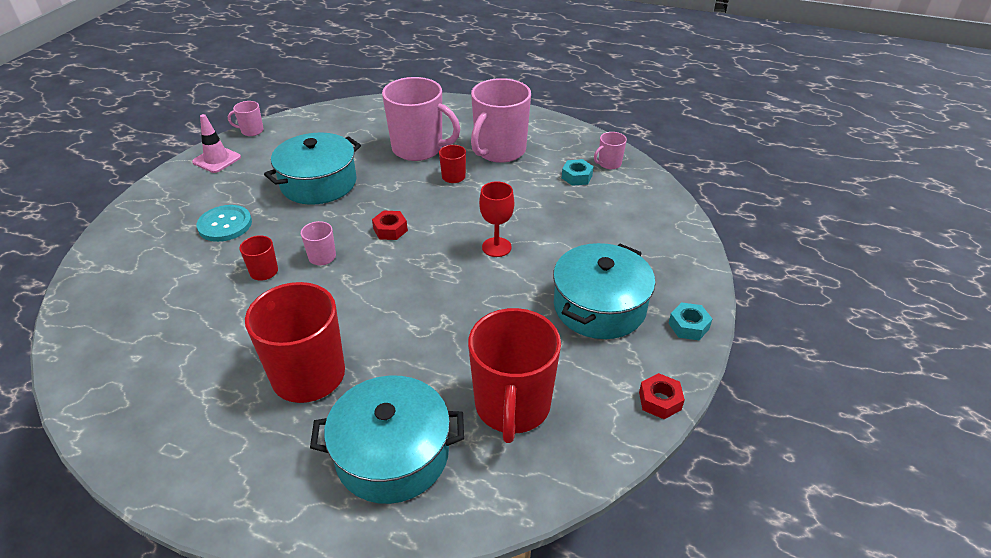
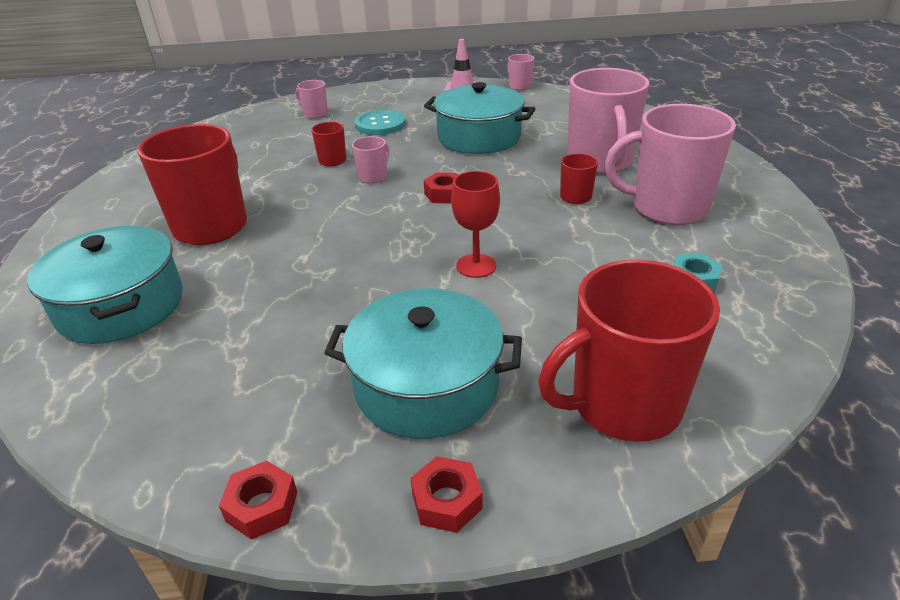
camera: 65 degrees right, 5 degrees down
(512, 406) = (208, 364): red mug -> red mug (623, 404)
(609, 163) = (766, 301): pink mug -> pink mug (315, 114)
(688, 326) = (447, 501): turquoise nut -> red nut

